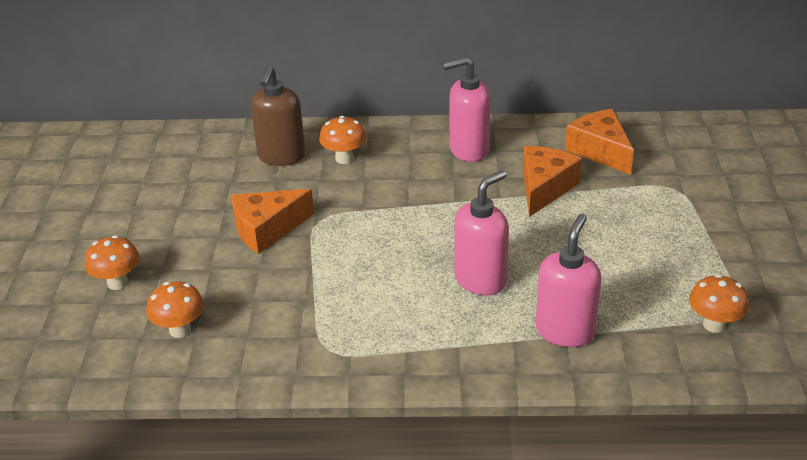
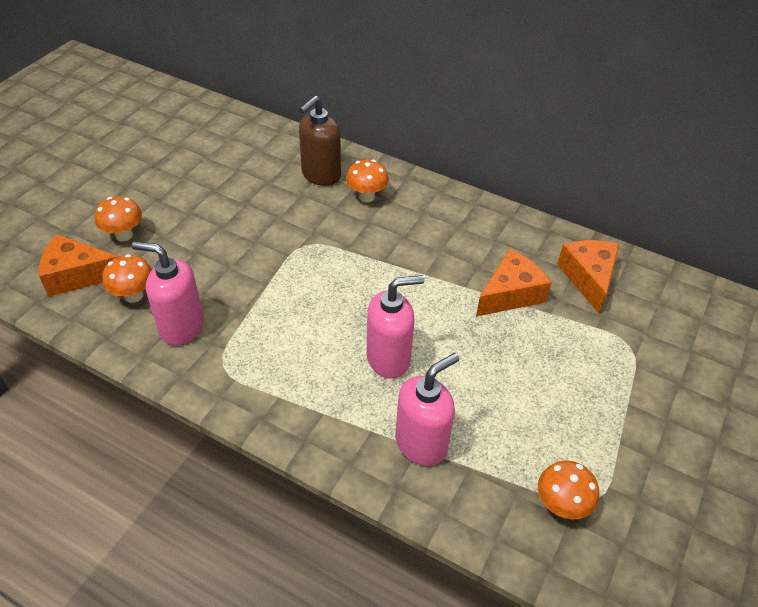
camera: 25 degrees right, 10 degrees up
(267, 229) = (260, 235): orange cheese -> orange cheese (77, 275)
(468, 150) = (473, 229): pink soap dispenser -> pink soap dispenser (181, 327)

